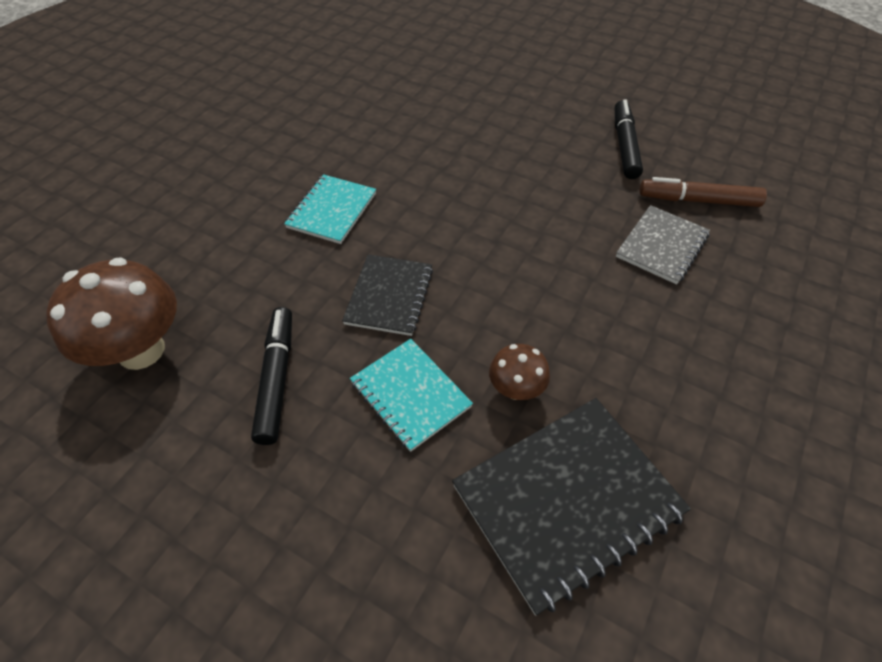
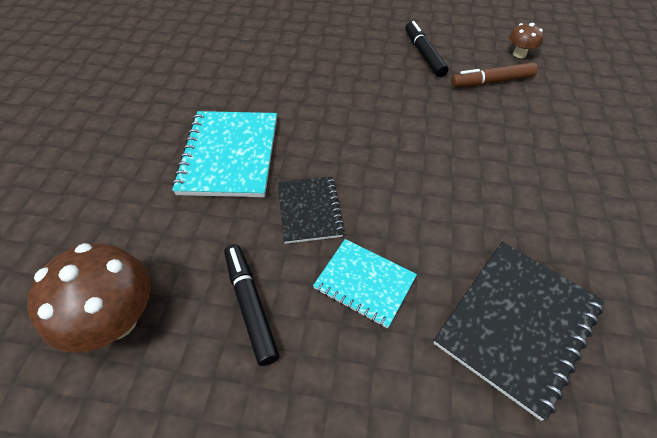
camera: 20 degrees left, 0 degrees up
(332, 210) = (229, 155): turquoise notebook -> turquoise notebook, size x1.64
(516, 389) = (439, 253): brown mushroom -> brown mushroom (519, 54)
(662, 246) = (485, 119): grey notebook -> none

